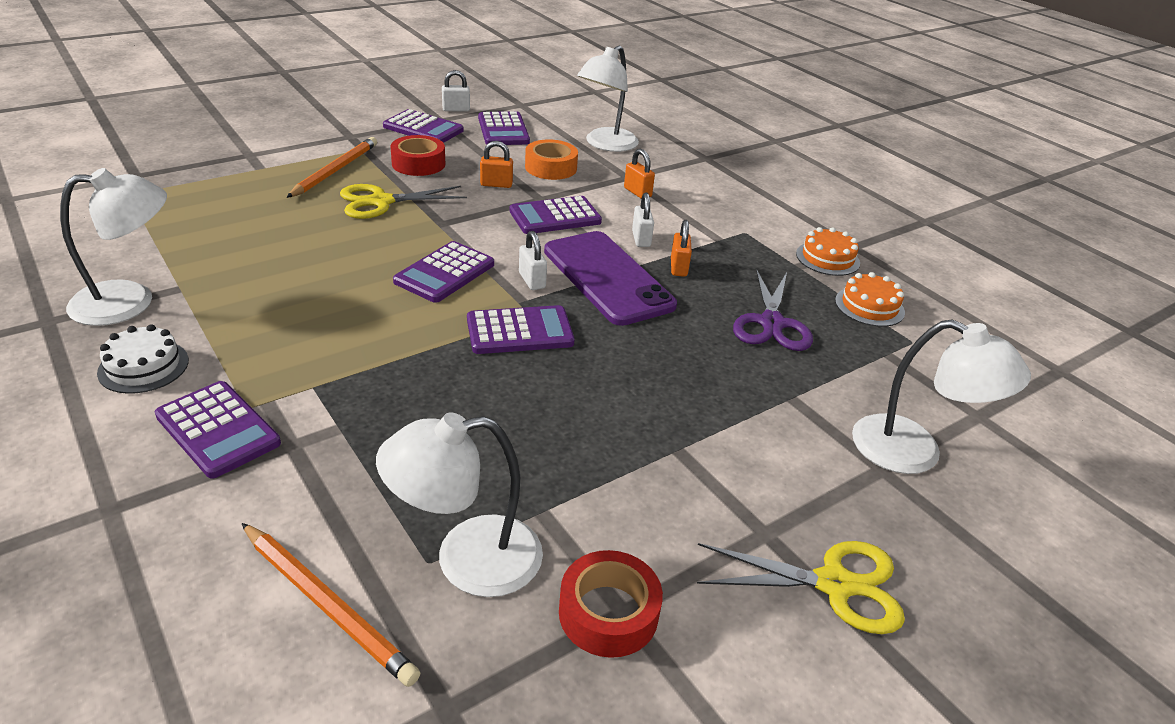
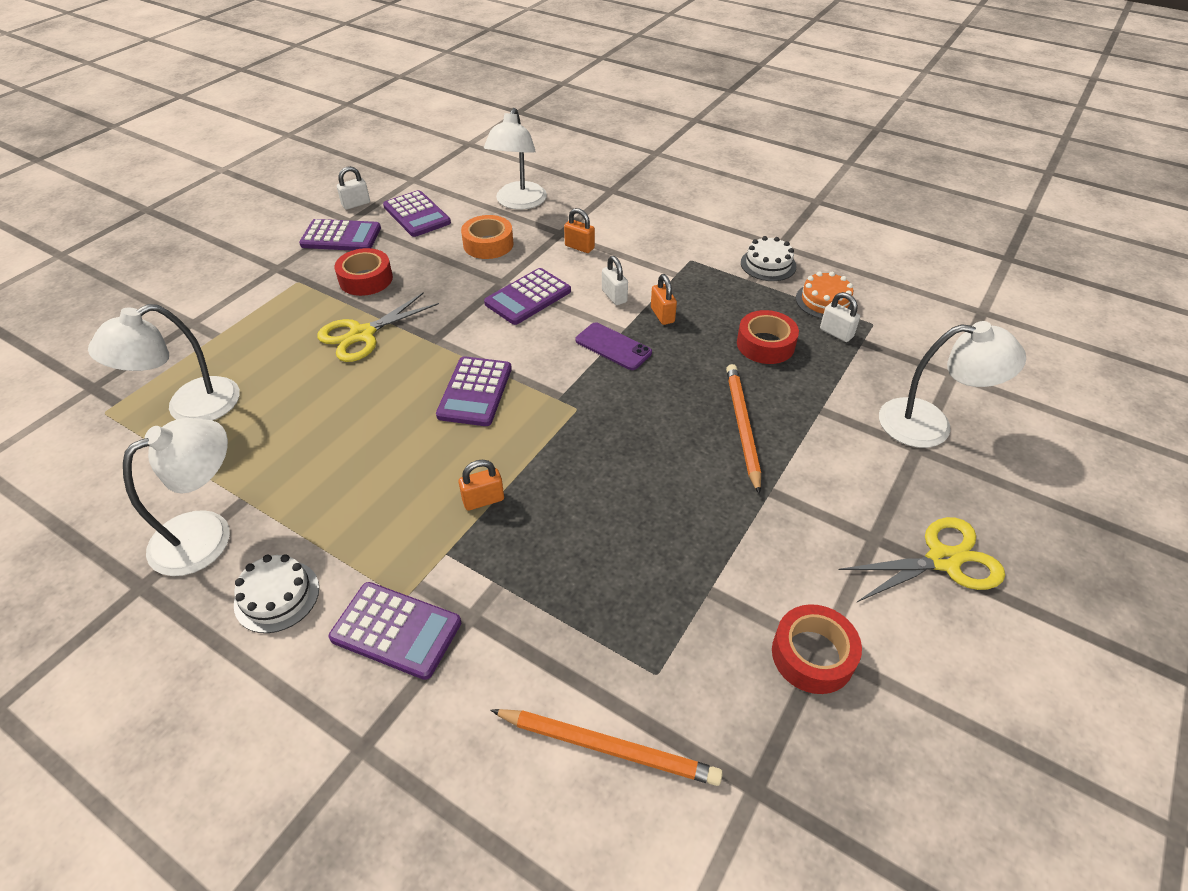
camera: 20 degrees left, 10 degrees up
(335, 170) = (292, 313): orange pencil -> orange pencil (742, 427)
(467, 559) = (684, 658): white lamp -> white lamp (189, 407)
(496, 184) = (453, 279): orange padlock -> orange padlock (483, 500)
(519, 331) = (579, 428): purple calculator -> none
(532, 280) = (554, 372): white padlock -> white padlock (836, 333)
(607, 278) = (613, 347): purple phone -> purple phone, size x0.53
(771, 323) = (765, 344): purple scissors -> red tape
(827, 258) = (768, 264): orange cake -> white cake

